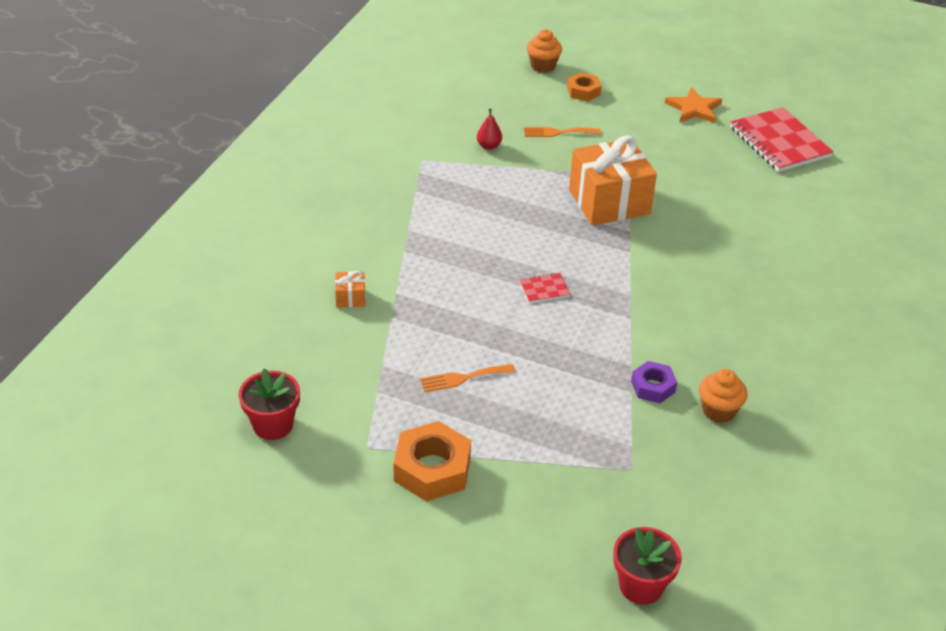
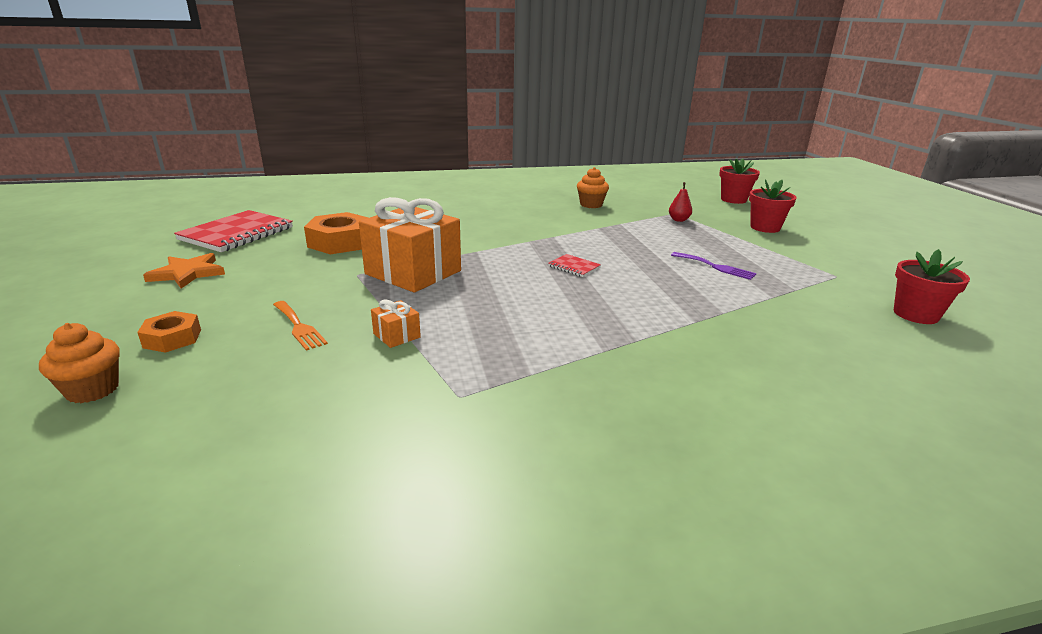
camera: 125 degrees left, 15 degrees down
(350, 298) = (745, 340): orange gift -> orange gift (396, 335)
(432, 469) = (797, 253): orange nut -> orange nut (340, 242)
(463, 378) = (715, 267): orange fork -> purple fork
(489, 146) = (373, 360): red pear -> red pear (678, 220)
(517, 514) = (765, 227): none -> red flower pot
(653, 387) = (604, 220): purple nut -> none

